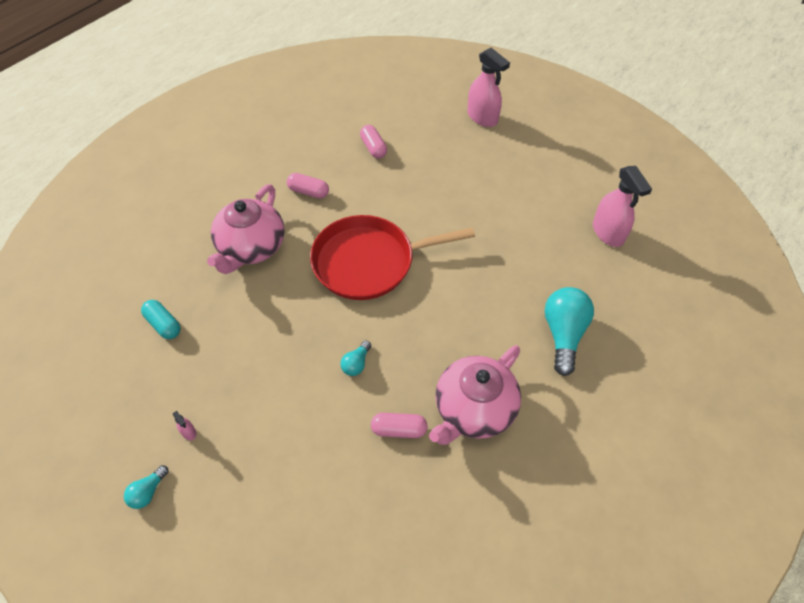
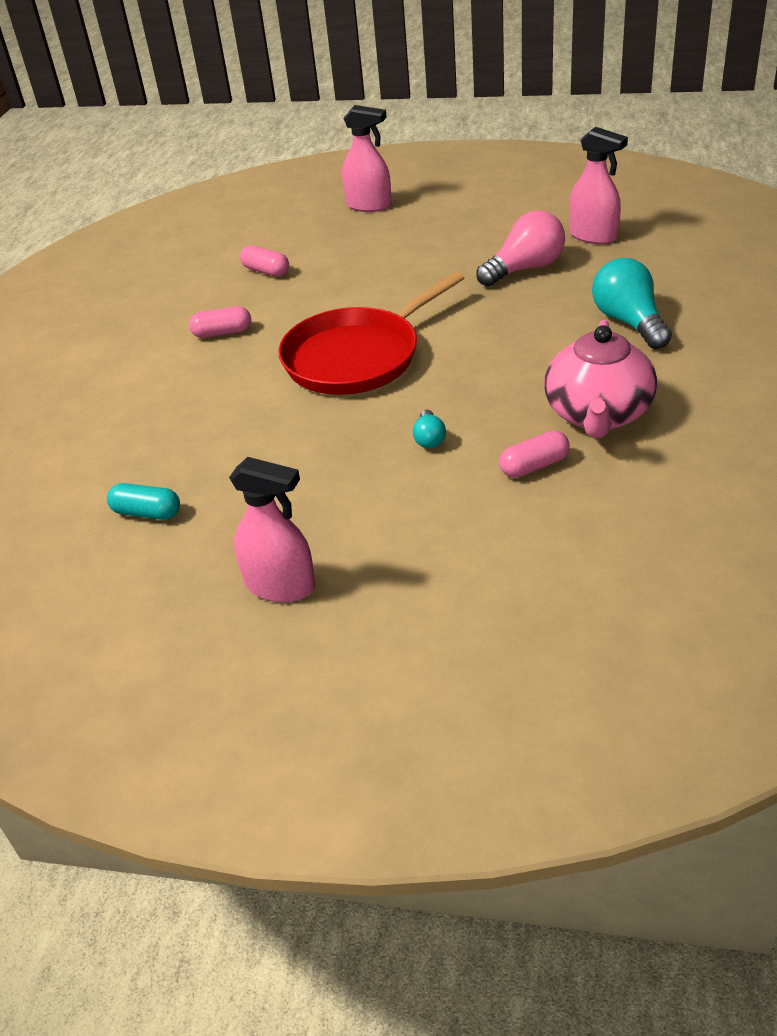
camera: 25 degrees left, 15 degrees down
(148, 492) = (281, 661): turquoise light bulb -> none
(189, 432) = (280, 586): pink spray bottle -> pink spray bottle, size x2.47
(251, 248) = (197, 404): pink teapot -> none
(536, 239) = (525, 269): none -> pink light bulb

